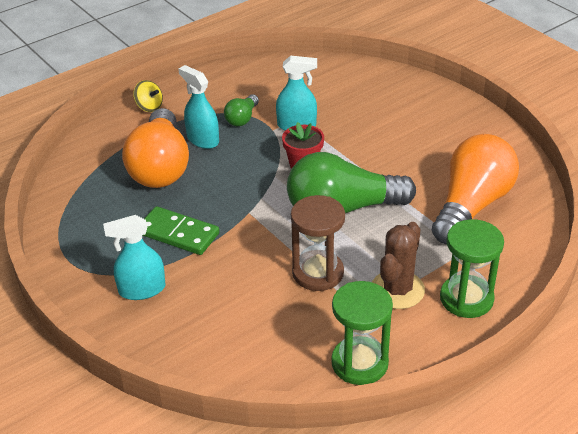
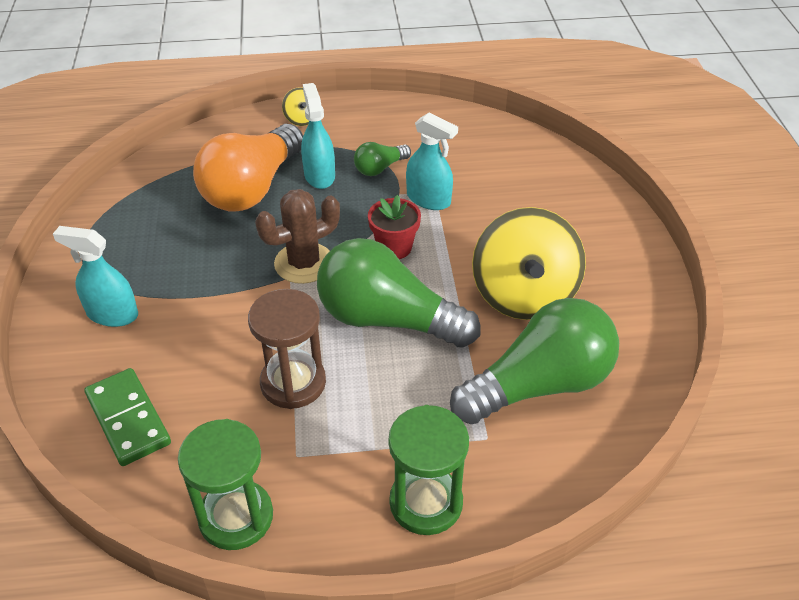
camera: 30 degrees right, 5 degrees up
(178, 234) = (201, 269): green domino -> green domino (128, 419)
(397, 290) = (358, 448): brown cactus -> brown cactus (304, 263)
(414, 159) = (523, 295): none -> yellow spinning top
(471, 205) = (539, 385): orange light bulb -> green light bulb

